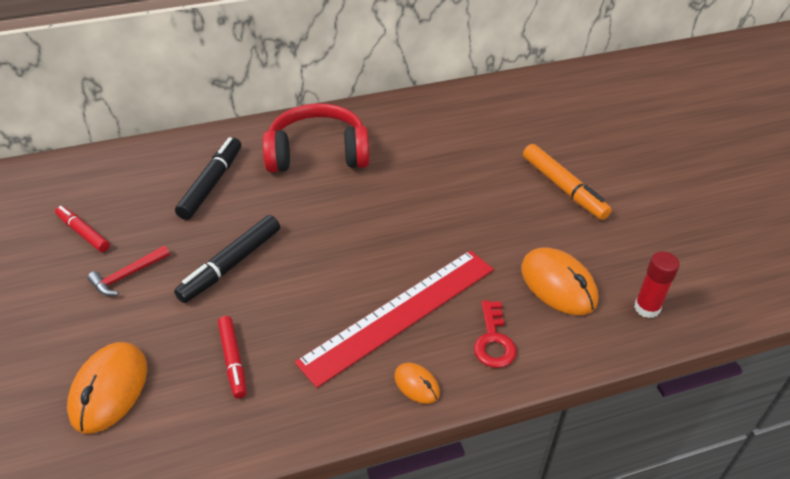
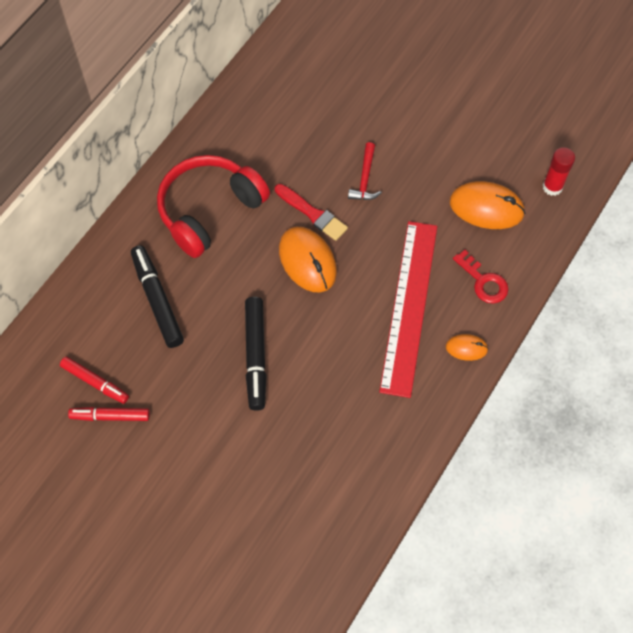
camera: 40 degrees left, 20 degrees up
(109, 389) = (283, 503): orange mouse -> orange mouse (307, 261)
(127, 275) = (190, 421): red hammer -> red hammer (365, 178)
(233, 360) = (339, 421): red marker -> red marker (95, 382)
(393, 199) = (312, 214): none -> red brush
(563, 188) = (422, 116): orange marker -> none

